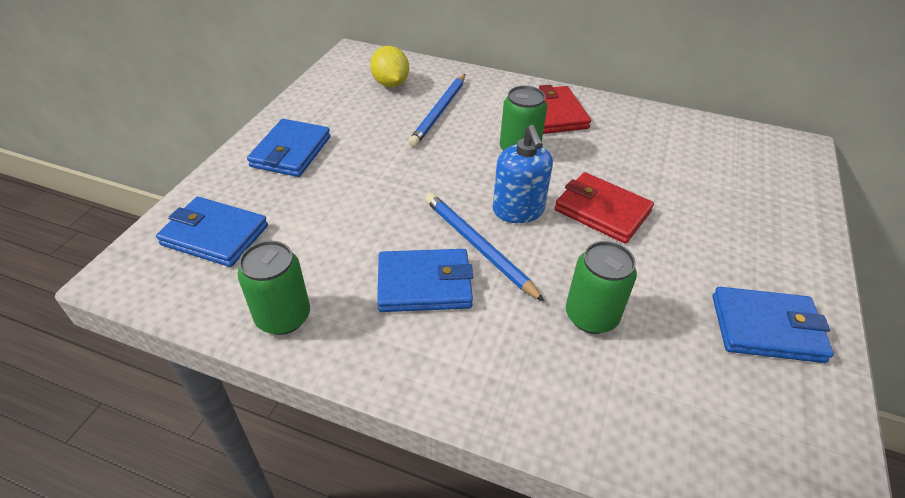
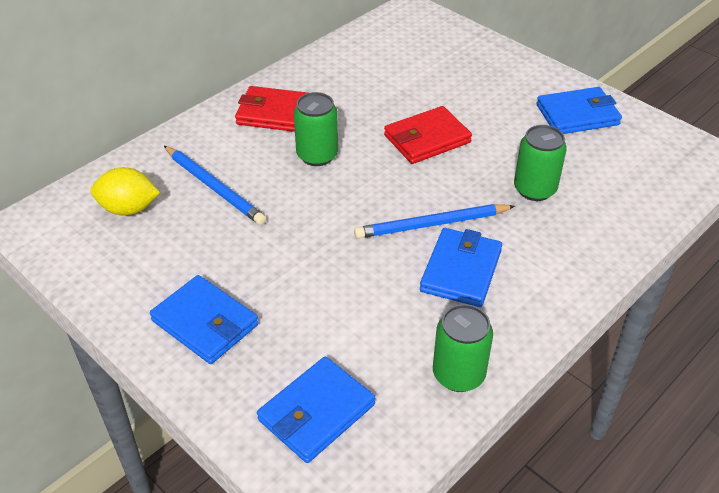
camera: 65 degrees left, 0 degrees up
(518, 210) = (400, 185): blue soap dispenser -> none
(766, 328) = (577, 115): blue wallet -> blue wallet turned 45 degrees clockwise

